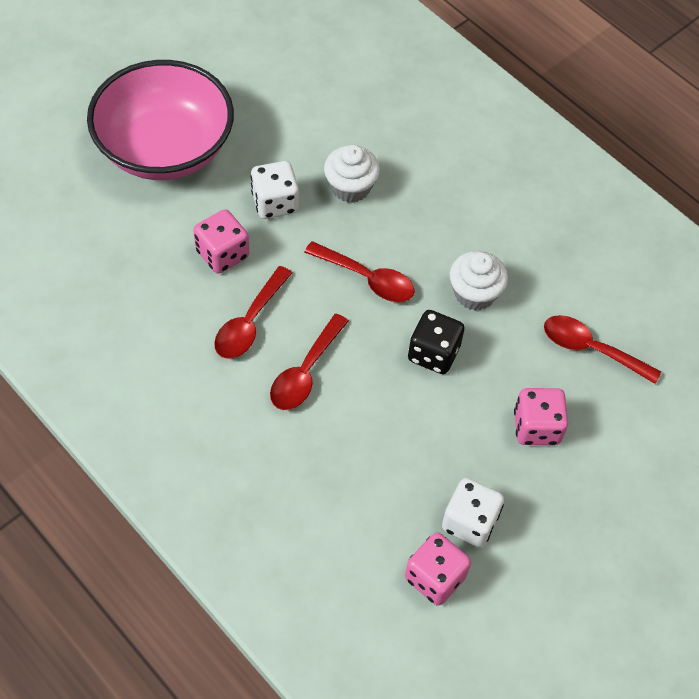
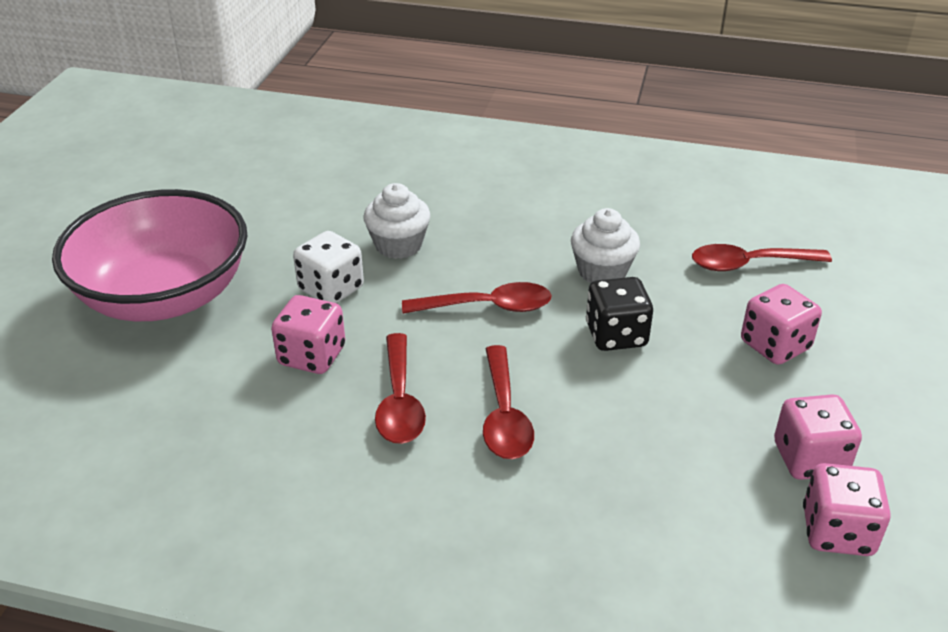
camera: 30 degrees left, 20 degrees down
(469, 522) = (809, 459): white dice -> pink dice

